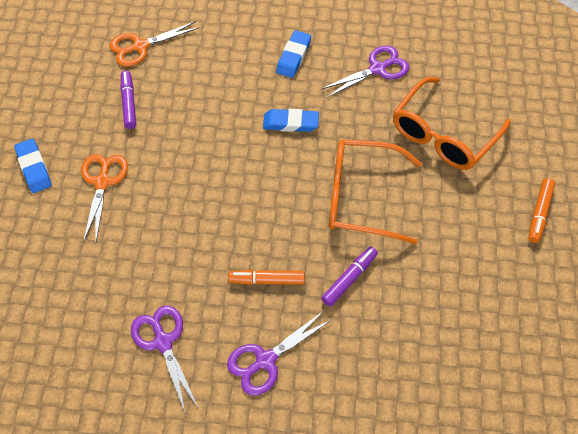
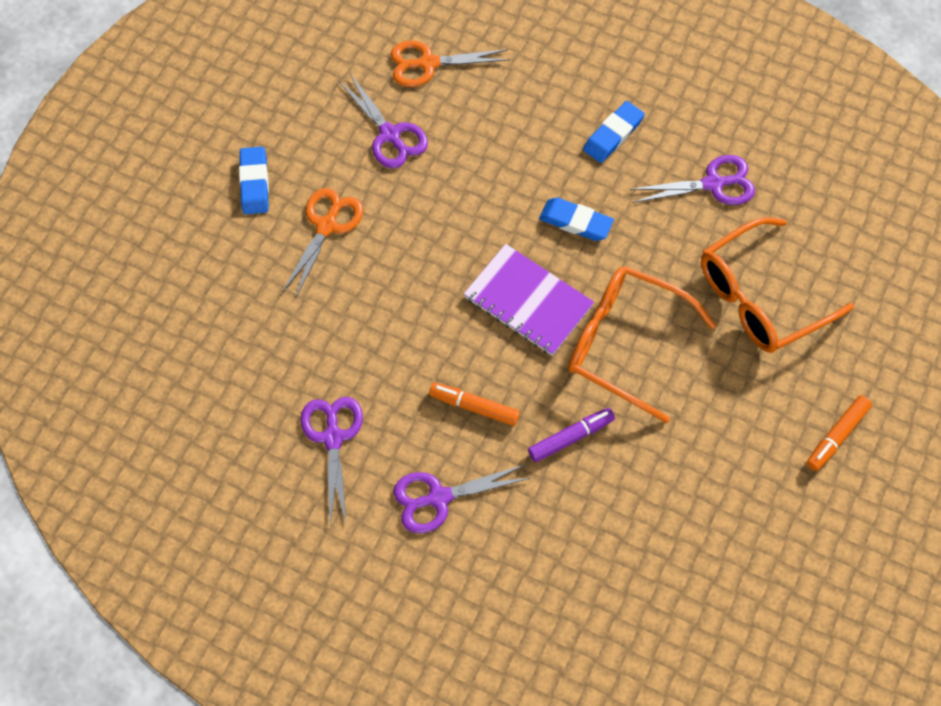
camera: 20 degrees right, 5 degrees up
(129, 103) = (390, 135): purple marker -> purple scissors
(278, 189) = (528, 301): none -> purple notebook

